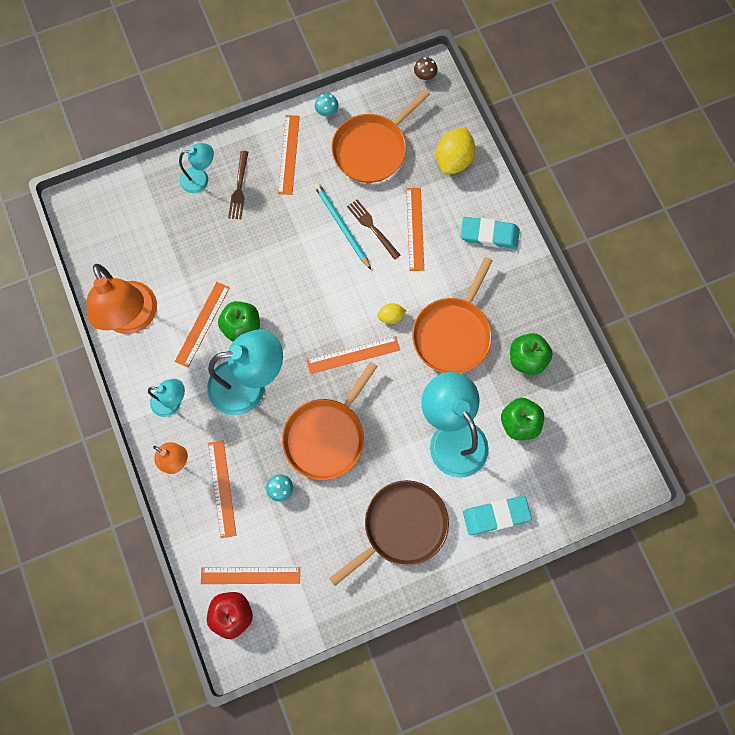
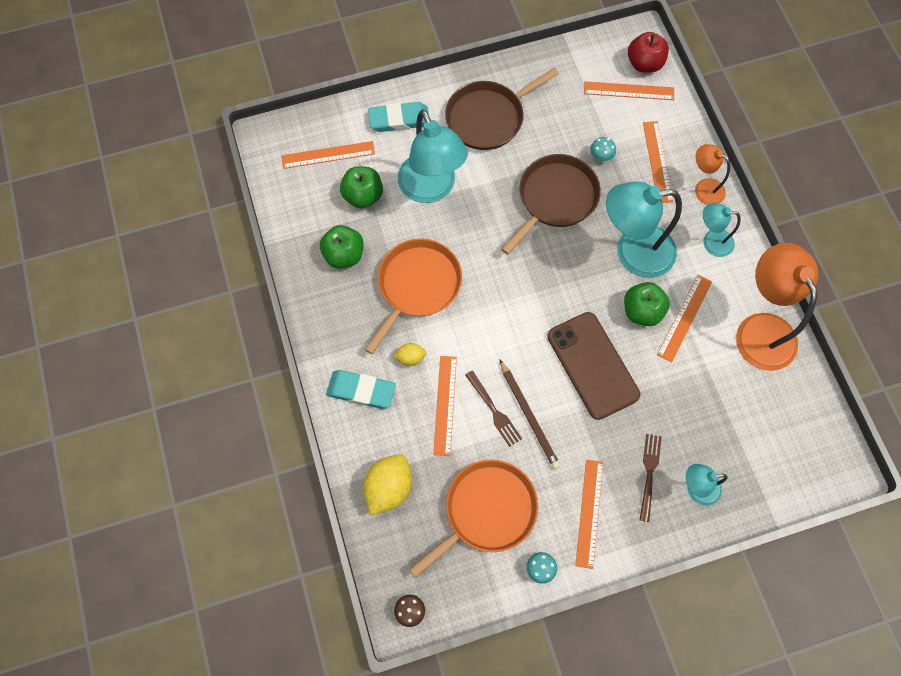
camera: 175 degrees left, 5 degrees down
(287, 273) = (592, 365): none -> brown phone
(326, 436) = (555, 199): orange pan -> brown pan
(341, 225) = (529, 416): turquoise pencil -> brown pencil
(353, 355) = (524, 273): orange ruler -> orange ruler (328, 155)
(391, 316) = (481, 309): yellow lemon -> yellow lemon (410, 358)

